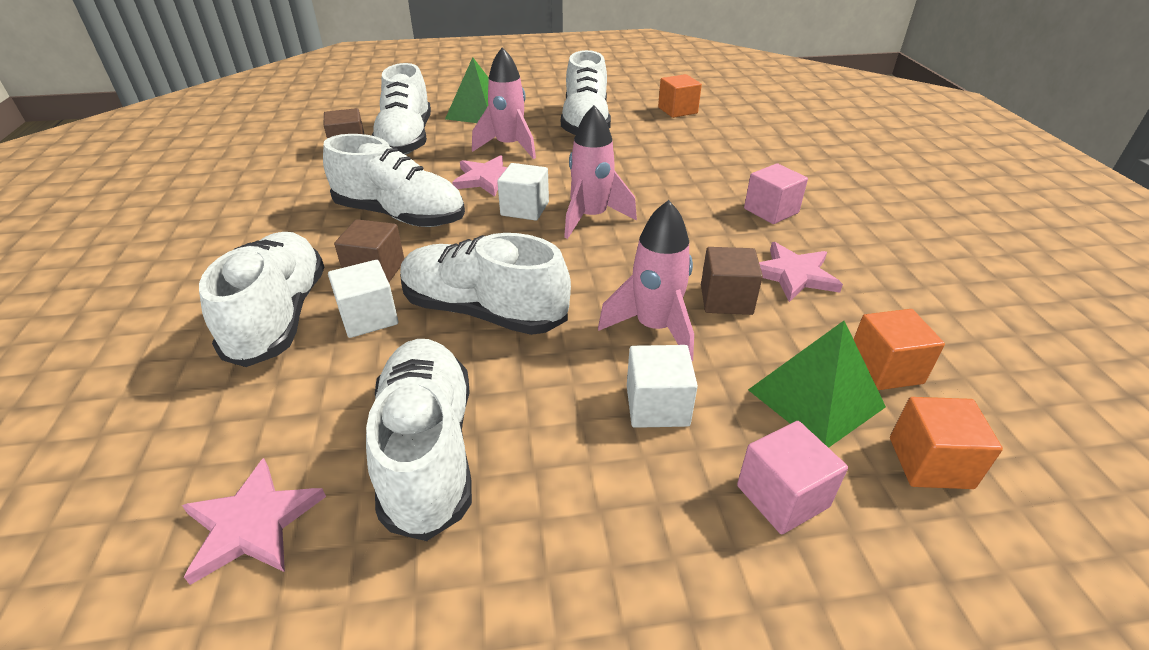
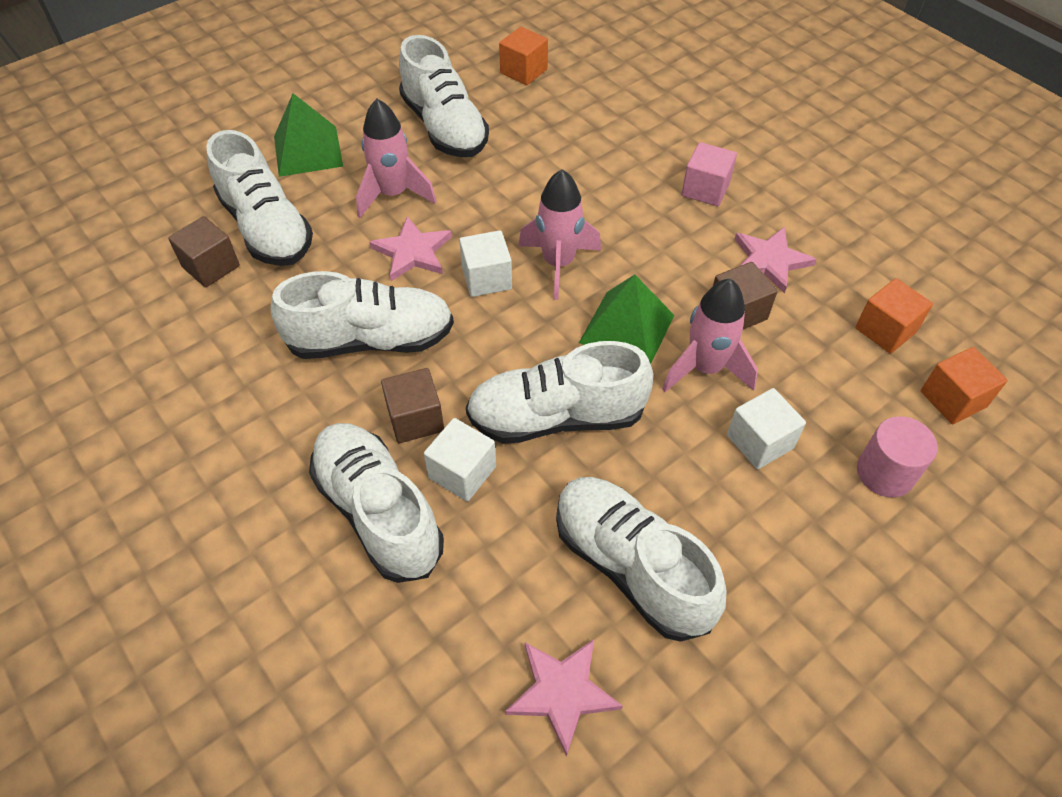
camera: 30 degrees left, 15 degrees up
(782, 496) = (885, 473): pink cube -> pink cylinder
(816, 398) = (857, 380): green pyramid -> green pyramid (627, 328)

